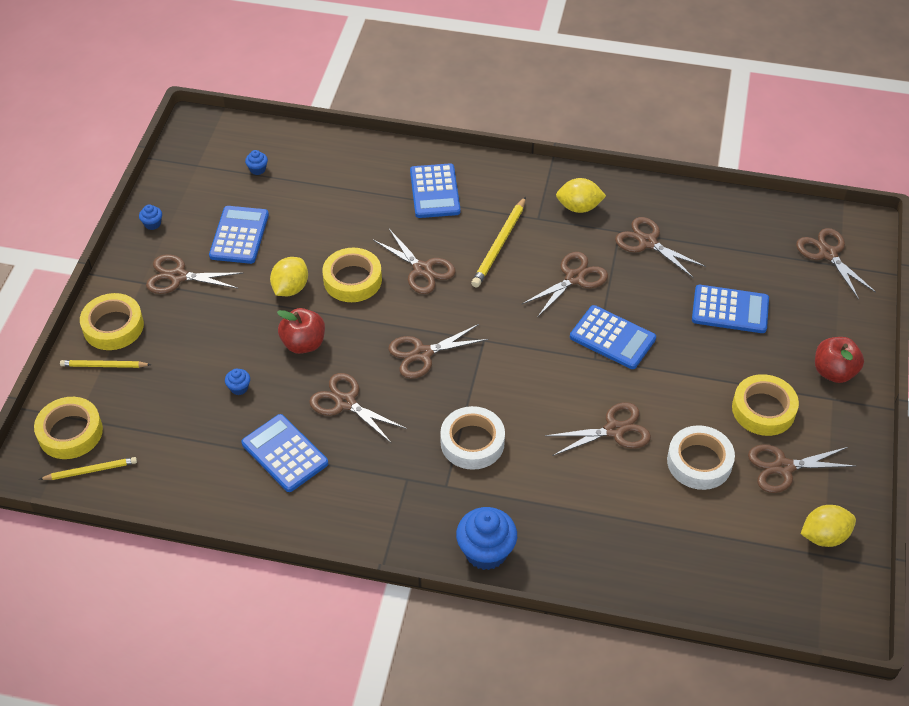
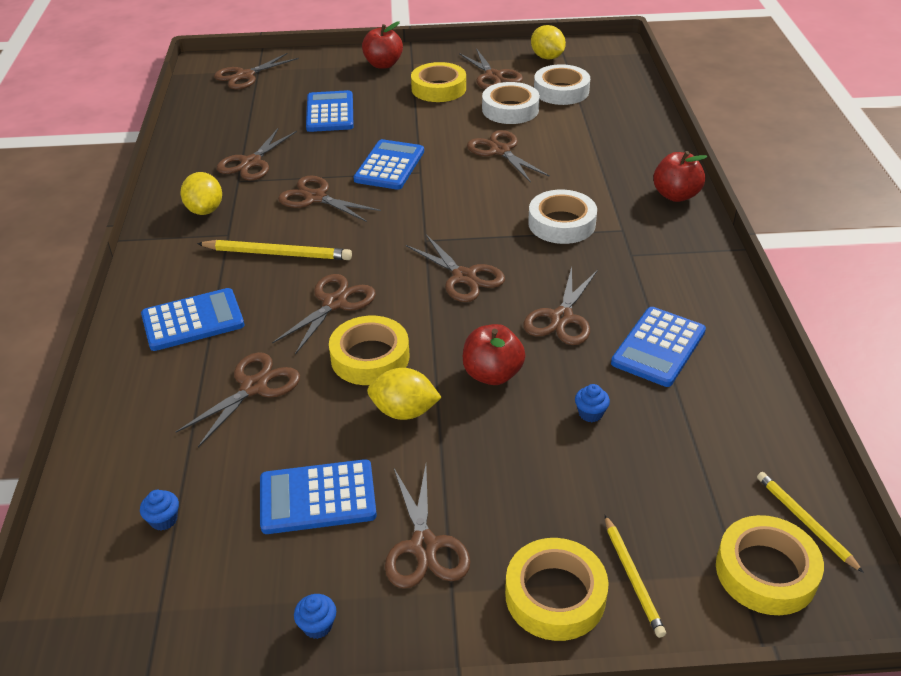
camera: 105 degrees left, 10 degrees down
(350, 216) = (254, 387): none -> brown scissors
(486, 552) = (676, 195): blue cupcake -> red apple
(731, 523) = (561, 91): none -> white tape

